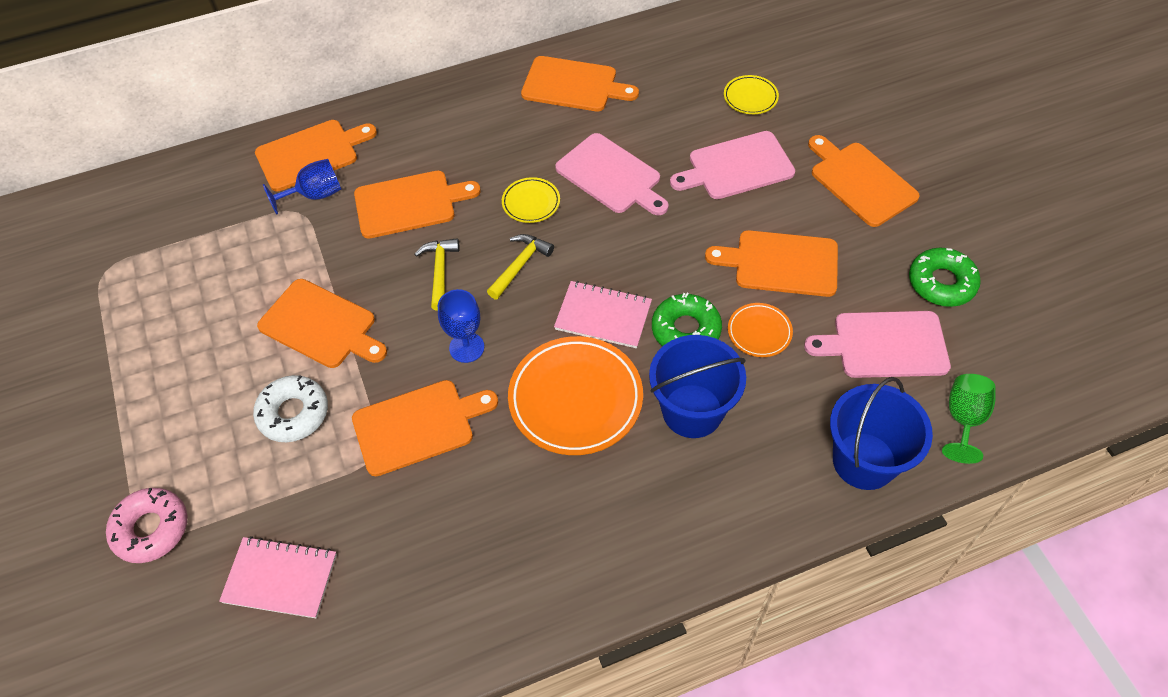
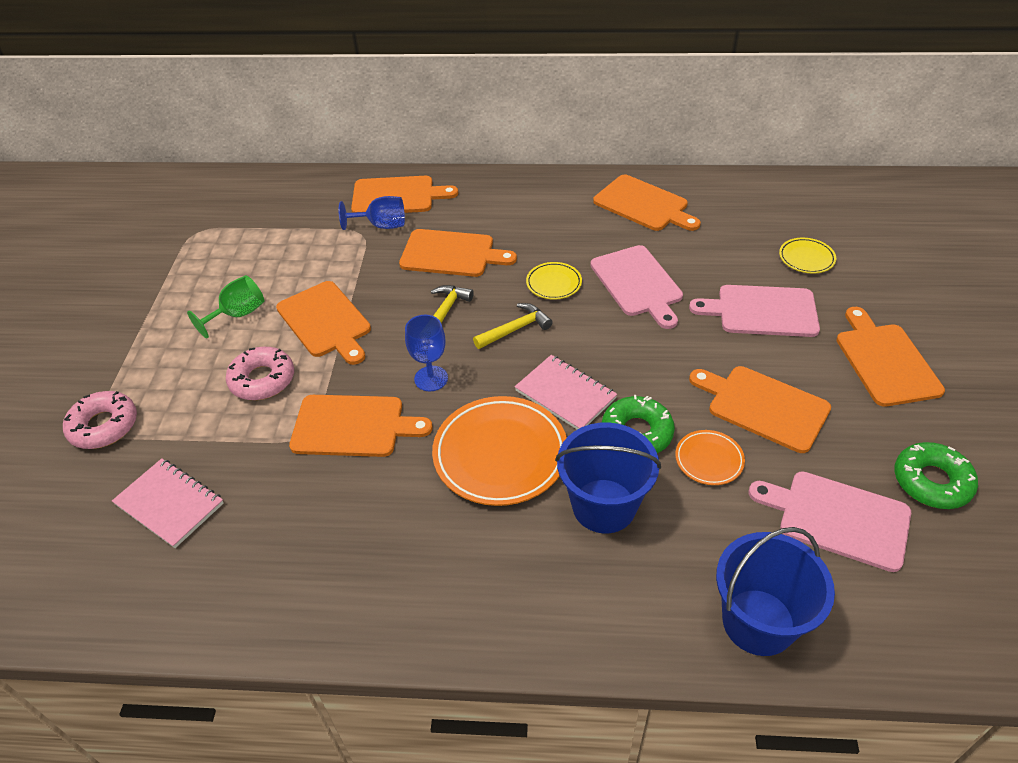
camera: 25 degrees right, 10 degrees down
(293, 413) = (262, 380): white donut -> pink donut
(963, 419) = (894, 625): green goblet -> green goblet (238, 314)

